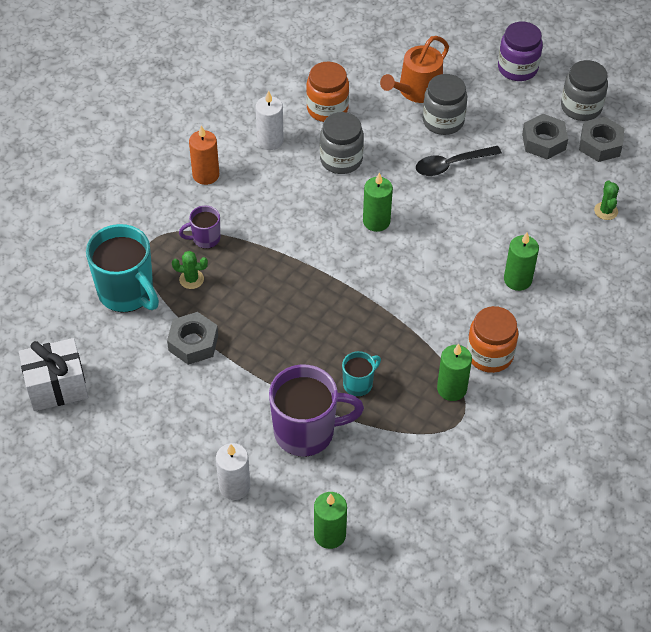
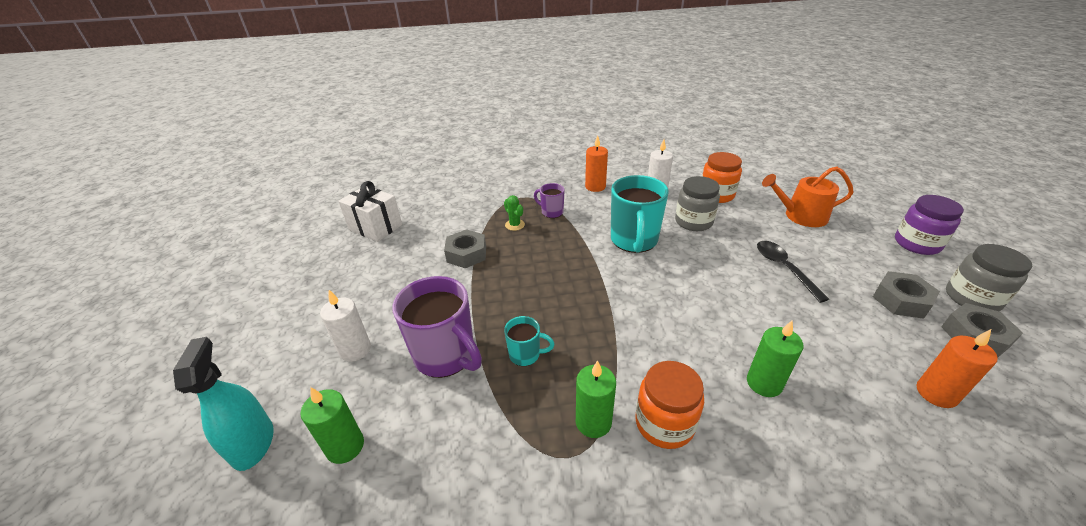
camera: 50 degrees right, 15 degrees down
(127, 293) = (474, 211): turquoise mug -> turquoise mug (634, 240)
(269, 589) = (253, 443): none -> turquoise spray bottle
(376, 221) = (677, 266): green candle -> none
(443, 121) = (805, 241): grey jar -> none
(451, 165) = (784, 268): black spoon -> black spoon turned 45 degrees clockwise
(606, 211) = (936, 393): green cactus -> orange candle

